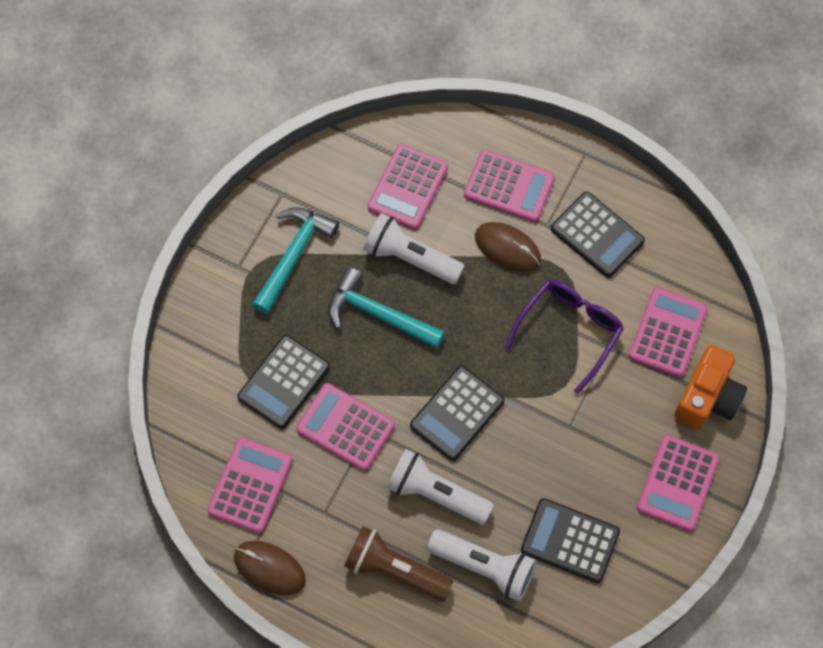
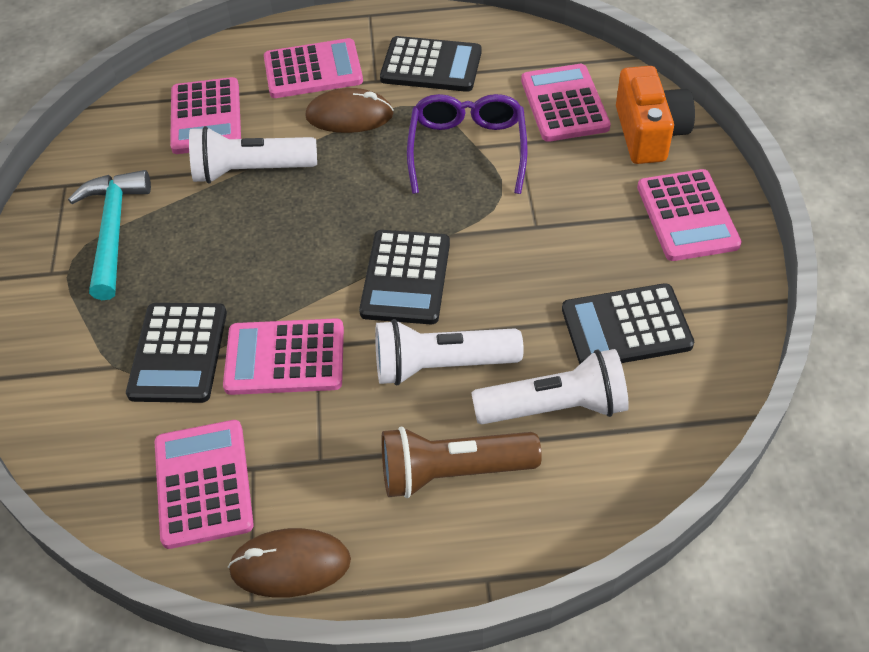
camera: 30 degrees left, 15 degrees down
(378, 314) = (249, 235): turquoise hammer -> none

